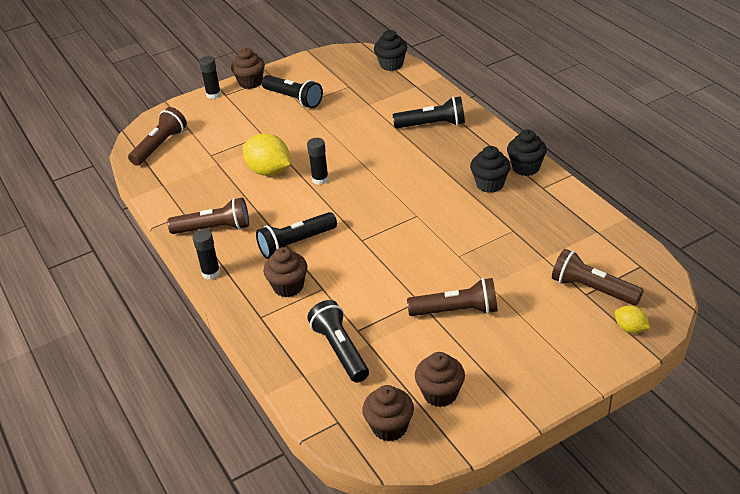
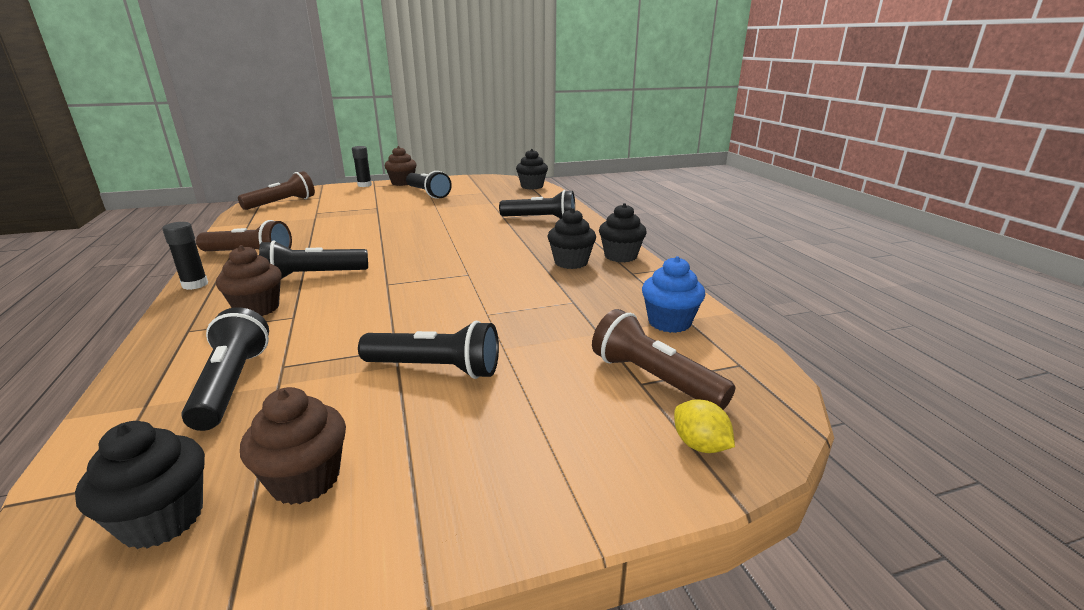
camera: 10 degrees right, 15 degrees down
(269, 171) = (354, 227): yellow lemon -> none
(320, 179) = (395, 237): black glue stick -> none
(389, 427) = (163, 519): brown cupcake -> black cupcake
(456, 311) = (435, 368): brown flashlight -> black flashlight
(587, 237) = (669, 322): none -> blue cupcake

